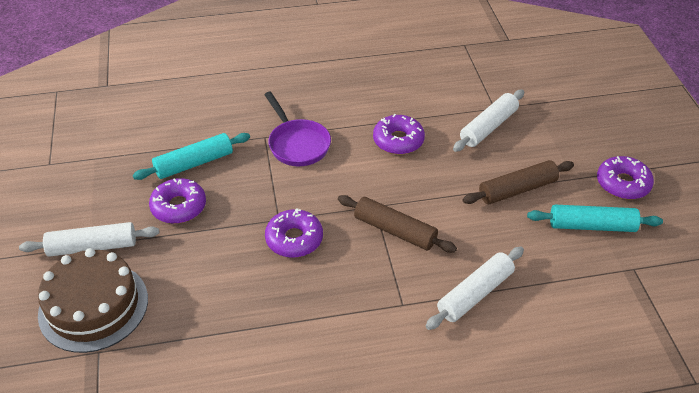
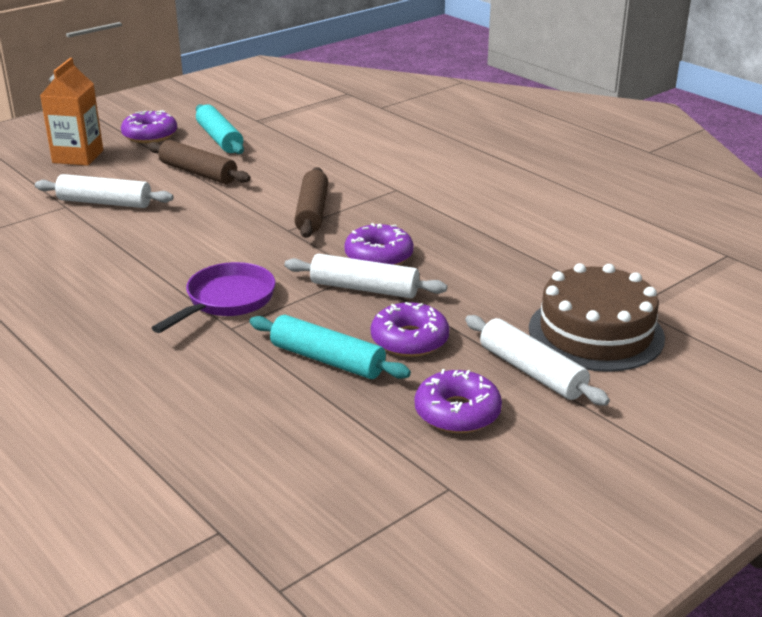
camera: 120 degrees left, 15 degrees down
(398, 140) = (168, 243): purple donut -> purple donut (457, 412)
(475, 294) = (350, 166): white rolling pin -> white rolling pin (364, 288)
(591, 132) = (78, 156): none -> orange carton

